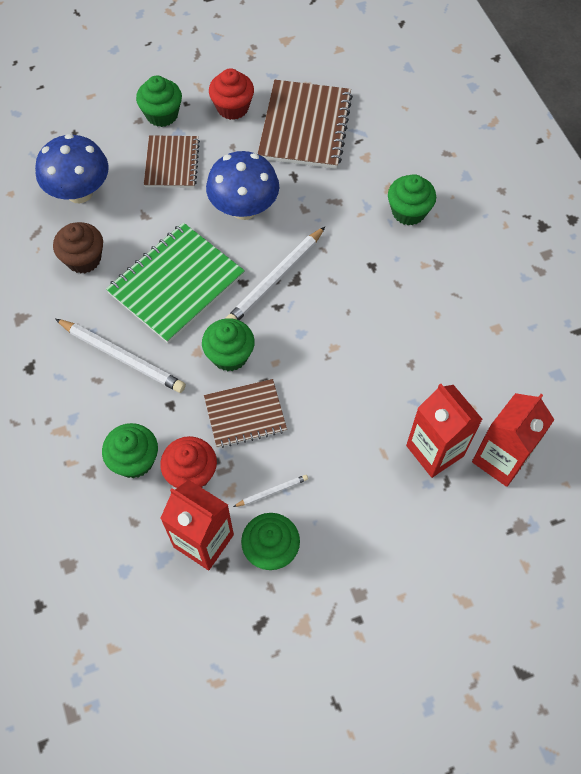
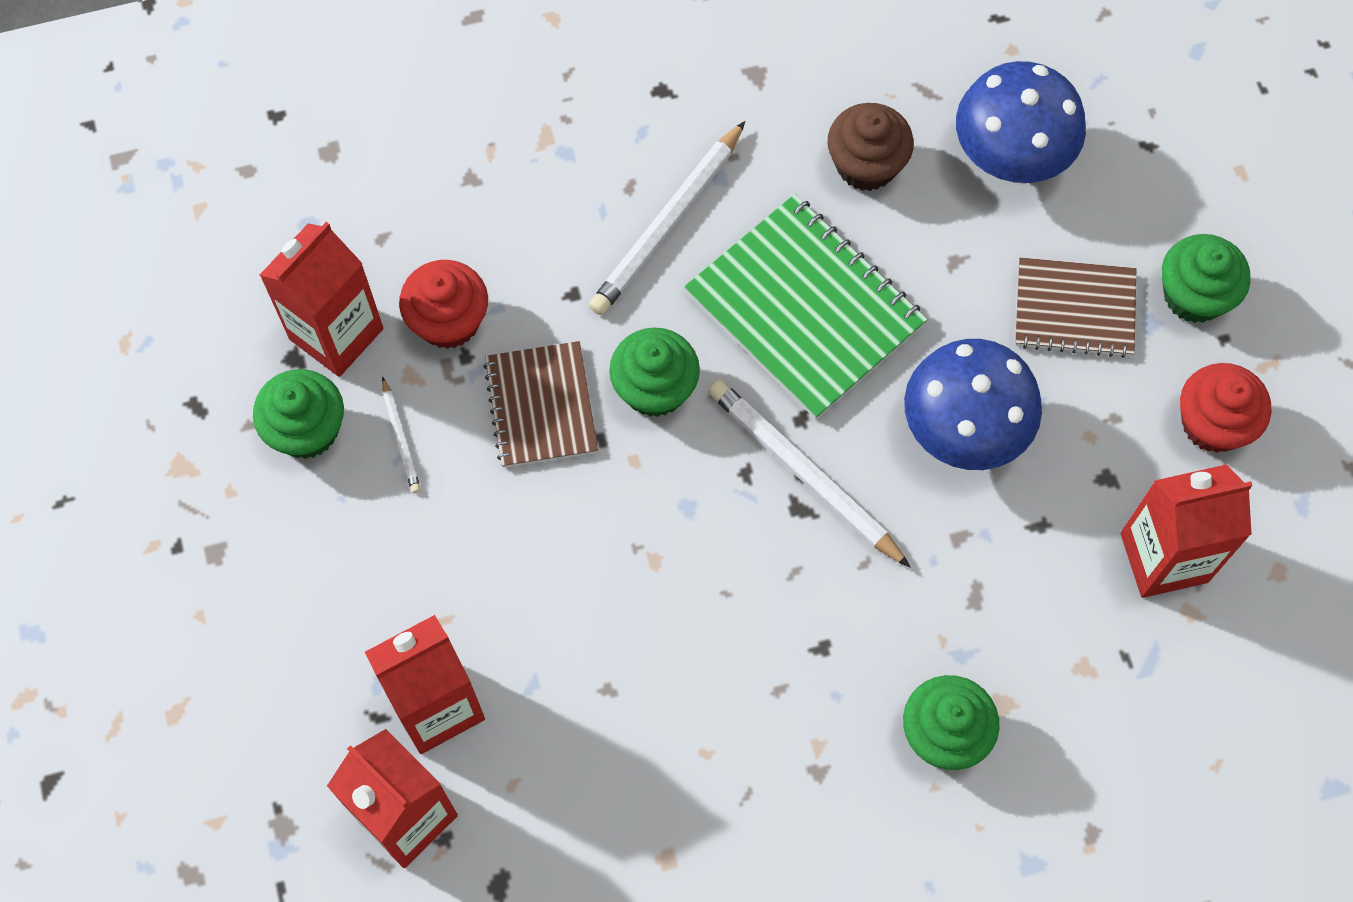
camera: 95 degrees right, 5 degrees up
(134, 460) = (482, 240): green cupcake -> none
(305, 126) = (1164, 557): brown notebook -> red carton

